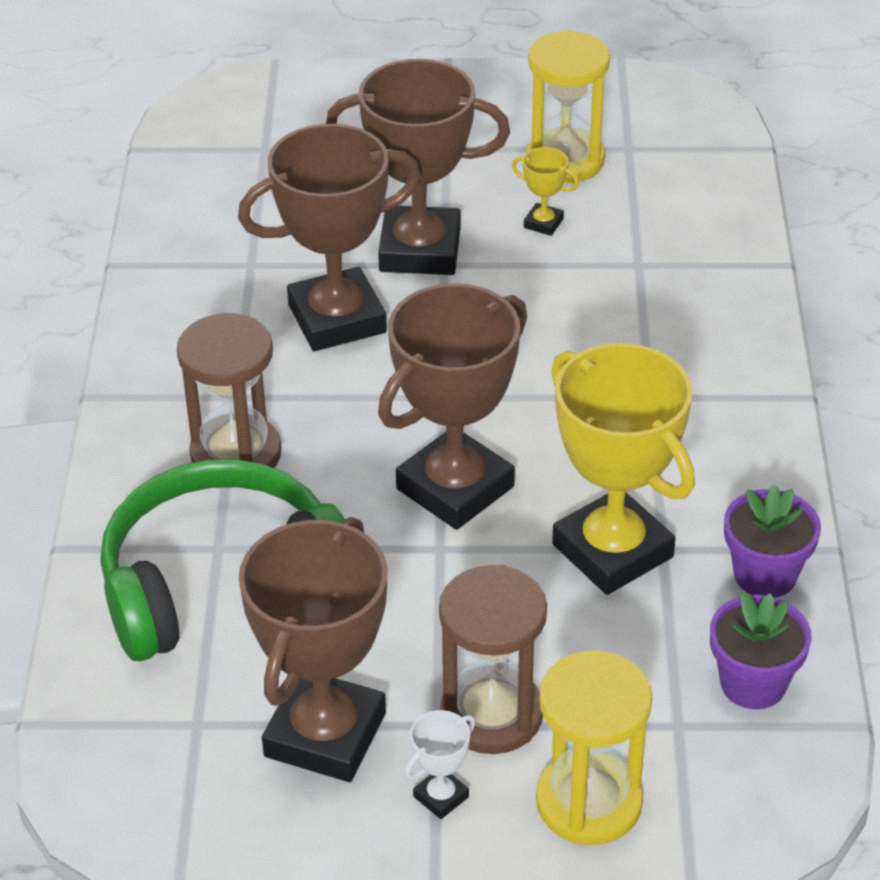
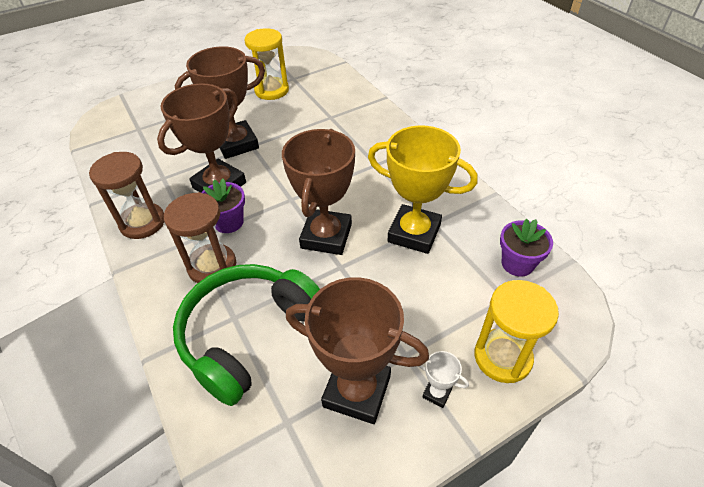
camera: 30 degrees left, 5 degrees up
(325, 735) = (357, 391): brown trophy -> brown trophy turned 60 degrees counterclockwise
(441, 796) = (437, 393): white trophy -> white trophy turned 75 degrees counterclockwise
(491, 714) = (425, 336): brown hourglass -> brown hourglass (142, 222)
(543, 223) = (281, 115): yellow trophy -> none
(765, 575) = (480, 215): purple flower pot -> purple flower pot (228, 222)

